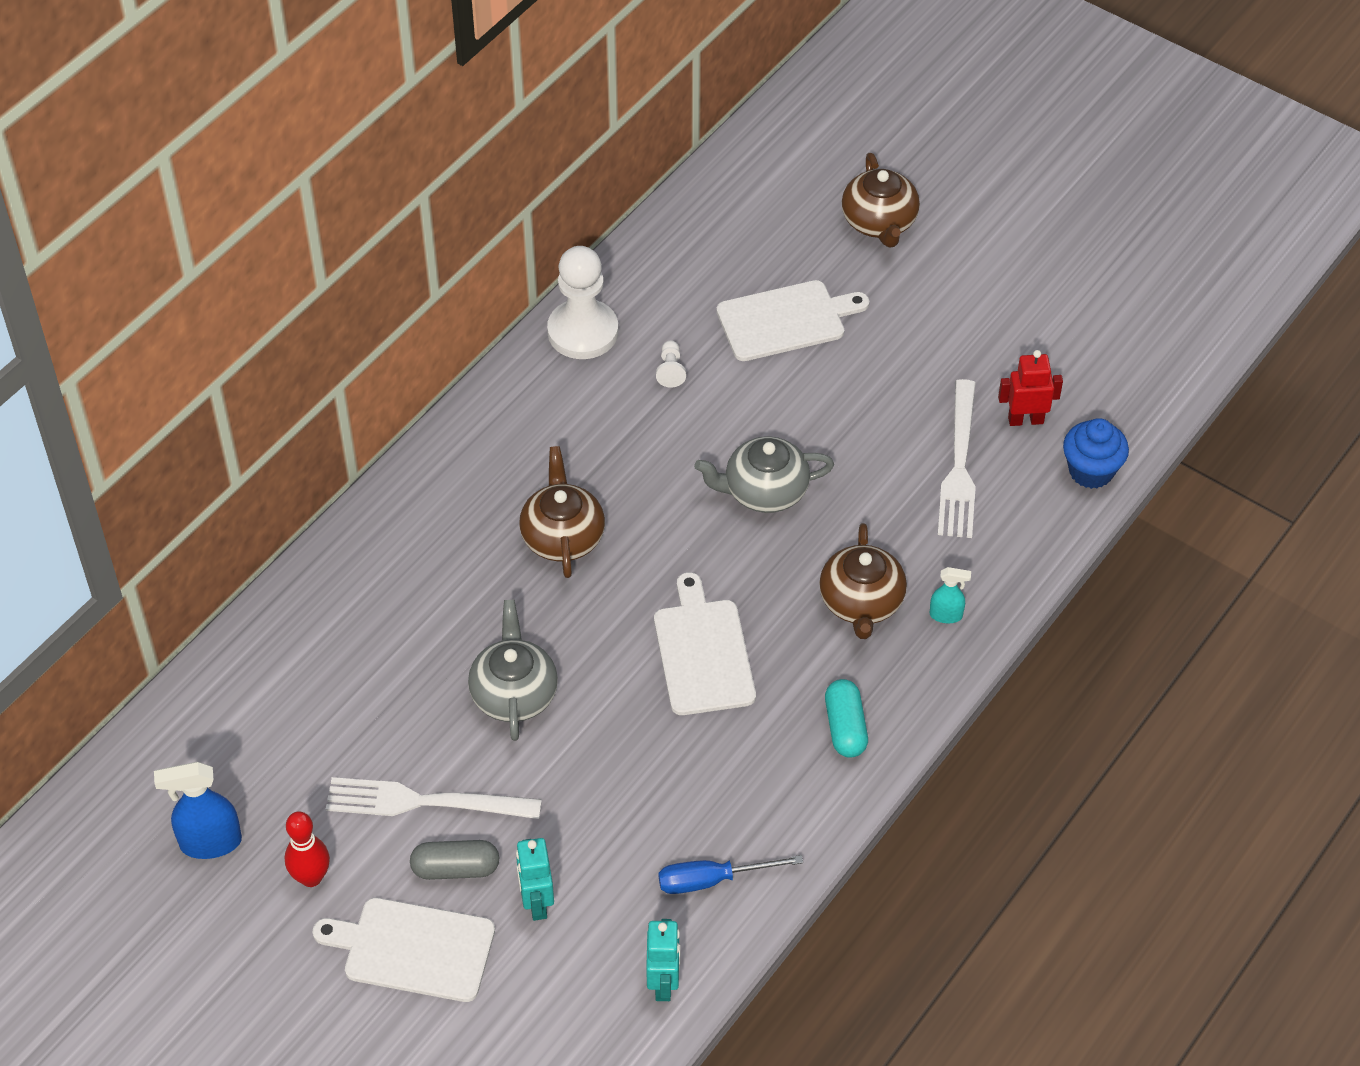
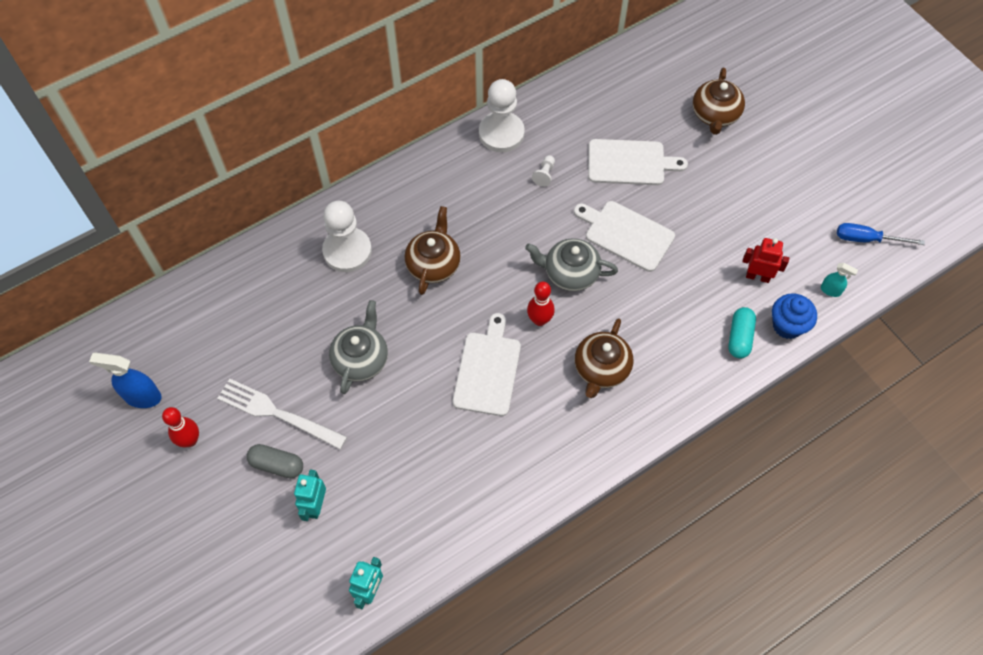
camera: 20 degrees right, 10 degrees up
(413, 949) = (229, 510): white cutting board -> white cutting board (626, 234)
(427, 556) = (347, 251): none -> white pawn
(712, 880) = (429, 529): blue screwdriver -> blue screwdriver (866, 239)
(748, 565) = (539, 320): none -> red bowling pin
(845, 727) = (556, 452): turquoise capsule -> turquoise capsule (739, 337)
(946, 615) = (652, 395): turquoise spray bottle -> turquoise spray bottle (830, 290)
(959, 467) = (701, 295): white fork -> none

